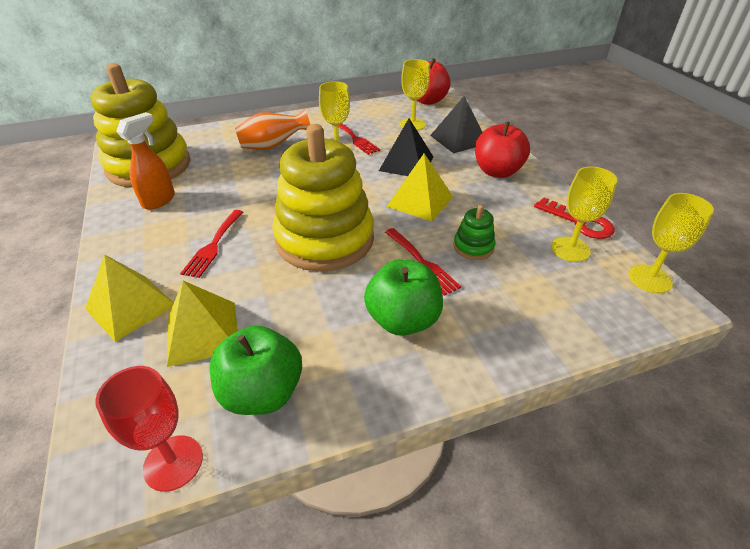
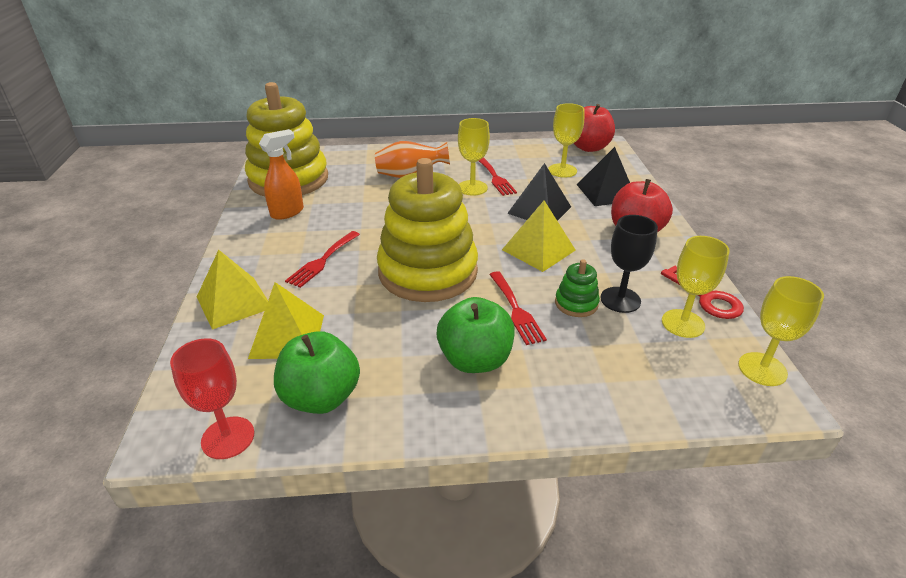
camera: 15 degrees right, 5 degrees down
(509, 236) = (620, 300): none -> black goblet

